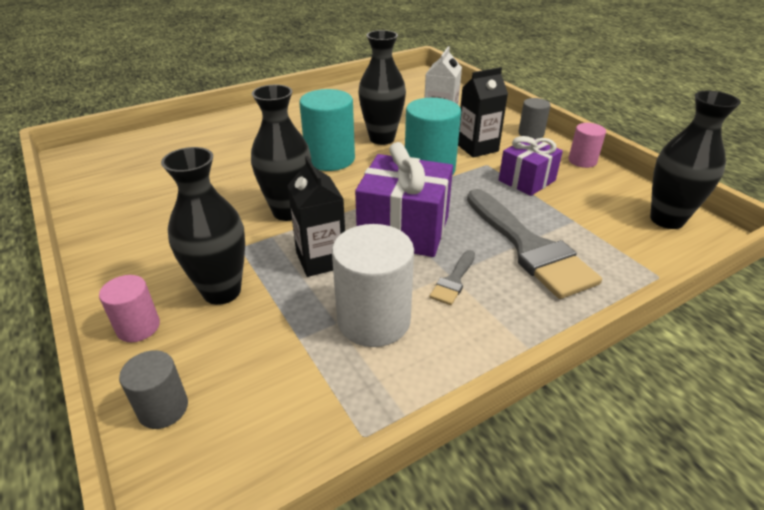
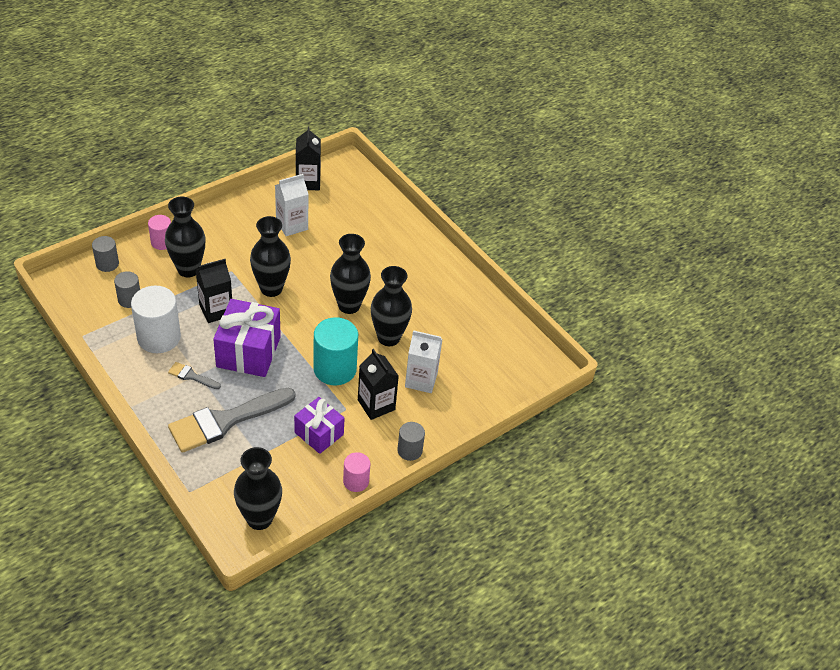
camera: 80 degrees right, 10 degrees up
(89, 182) = (308, 182): none -> black carton
(169, 195) = (292, 225): none -> white carton
(276, 365) = (129, 299): none -> grey cylinder
(330, 159) = (349, 305): turquoise cylinder -> black vase

